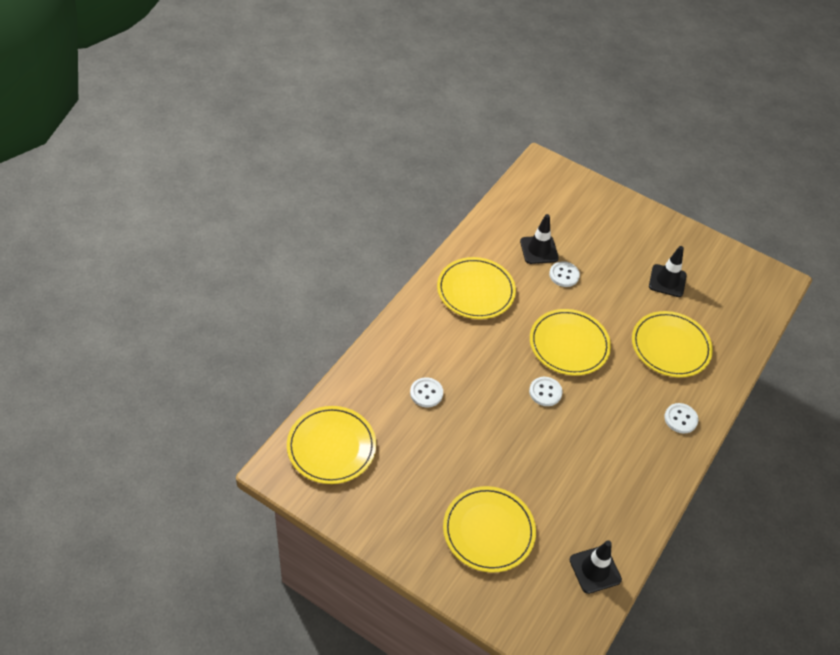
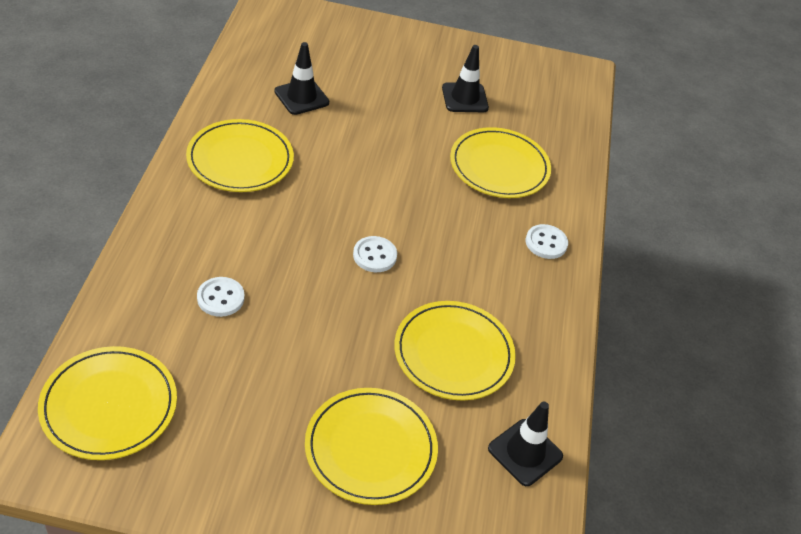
camera: 25 degrees left, 5 degrees down
(564, 275) = (343, 118): white button -> none
(569, 344) = (381, 193): yellow plate -> yellow plate (453, 353)

